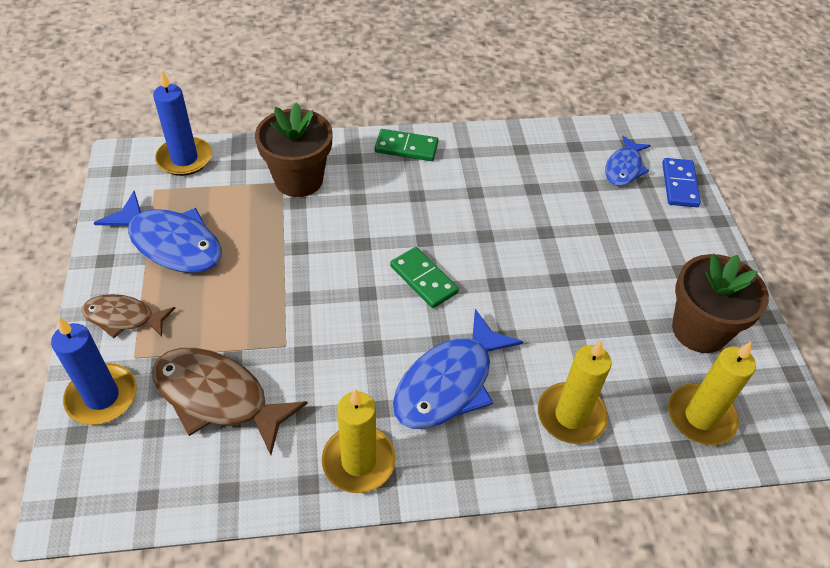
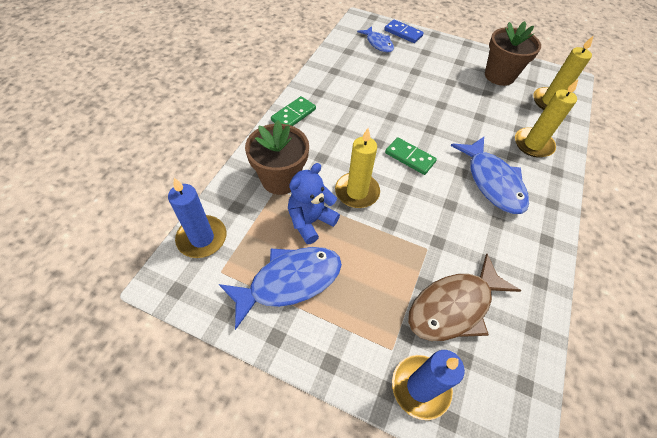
camera: 60 degrees left, 5 degrees up
(123, 318) = (348, 343): brown fish -> none
(257, 228) = (310, 221): none -> blue teddy bear
(358, 461) = (532, 248): yellow candle -> yellow candle (357, 192)
(423, 279) = (410, 157): green domino -> green domino turned 45 degrees clockwise

